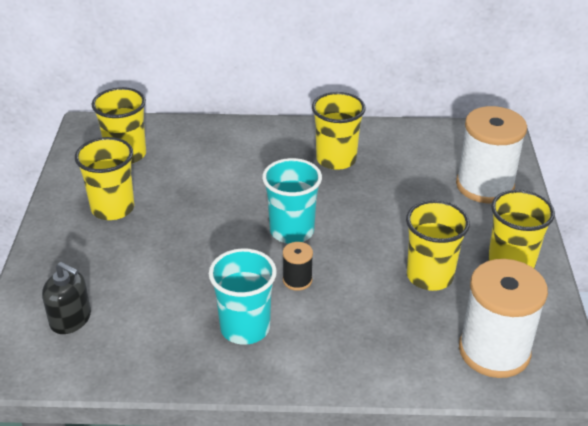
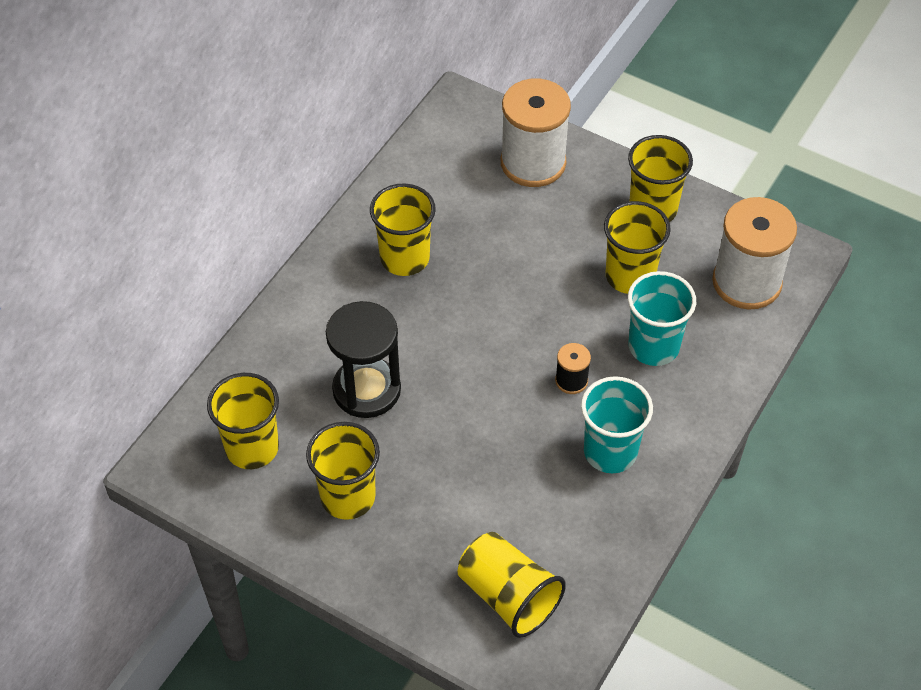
camera: 60 degrees left, 15 degrees up
(70, 319) = (508, 596): black soap dispenser -> yellow cup
(208, 184) = (366, 390): none -> black hourglass
(292, 231) = (496, 351): turquoise cup -> turquoise cup (653, 346)

